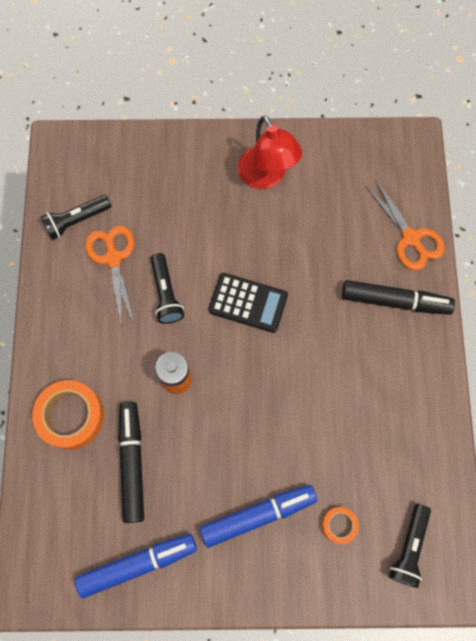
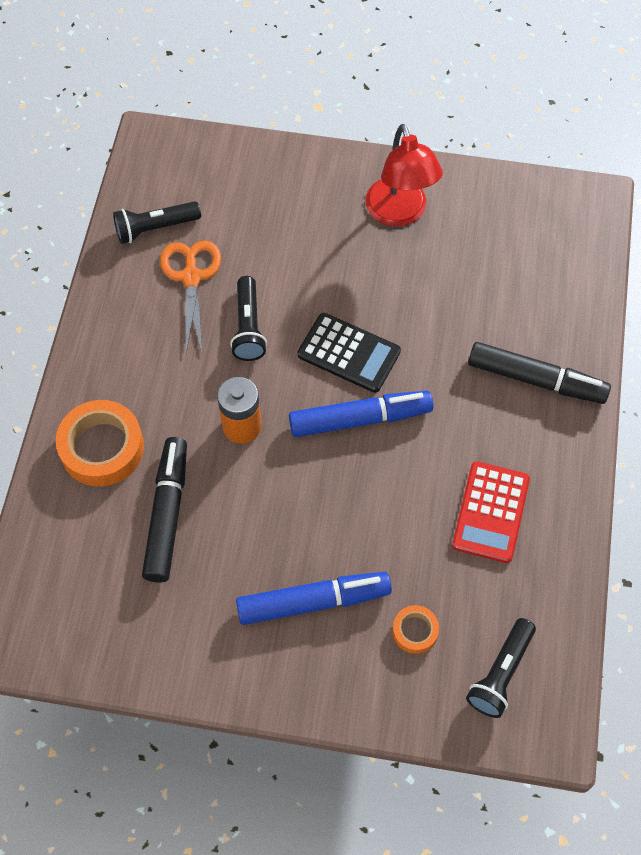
camera: 10 degrees right, 10 degrees down
(138, 564) = (150, 633): blue marker -> blue marker (360, 419)
(379, 417) = (490, 512): none -> red calculator
(411, 238) = (570, 310): orange scissors -> none

